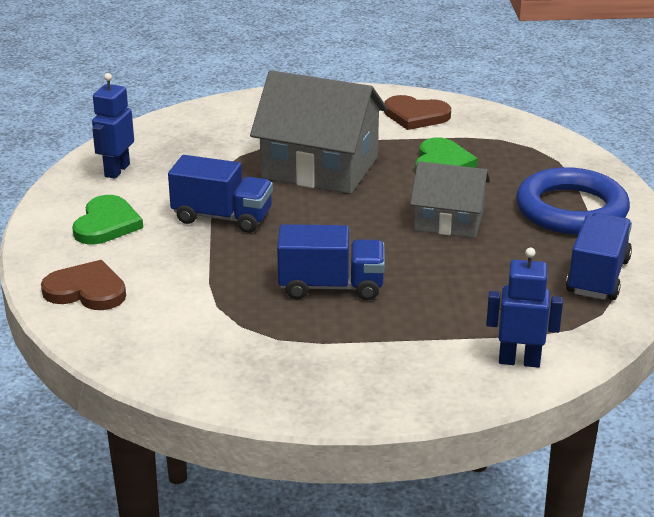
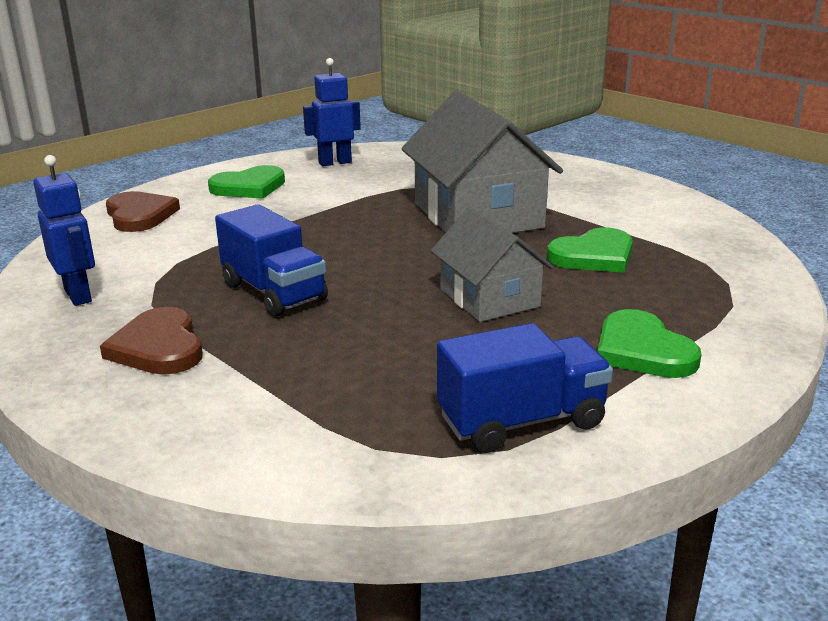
camera: 50 degrees right, 5 degrees down
(222, 217) = (324, 215): blue truck -> none
(416, 115) = (657, 215): brown heart -> brown heart (158, 347)
(519, 361) = (257, 439): blue robot -> blue robot (78, 295)
(571, 209) = (642, 350): blue ring -> green heart

